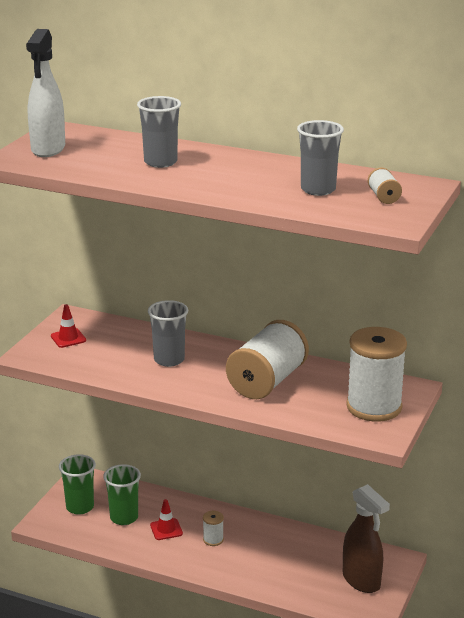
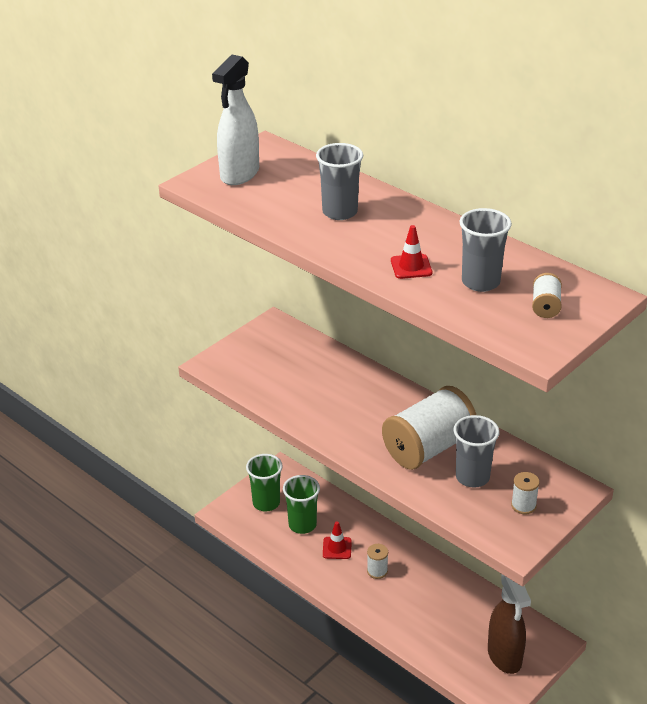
camera: 20 degrees right, 10 degrees up
(68, 338) = (259, 351): red traffic cone -> red traffic cone (411, 267)
(169, 360) = (343, 399): grey cup -> grey cup (472, 477)
(374, 407) = (523, 505): white spool -> white spool, size x0.42

